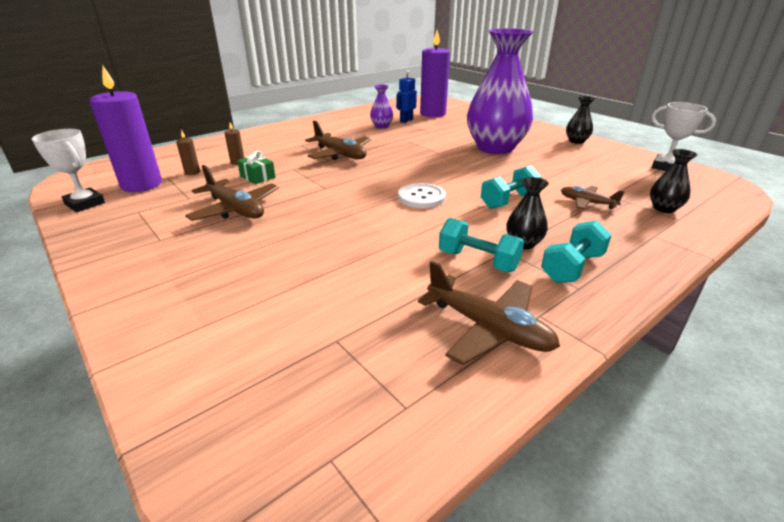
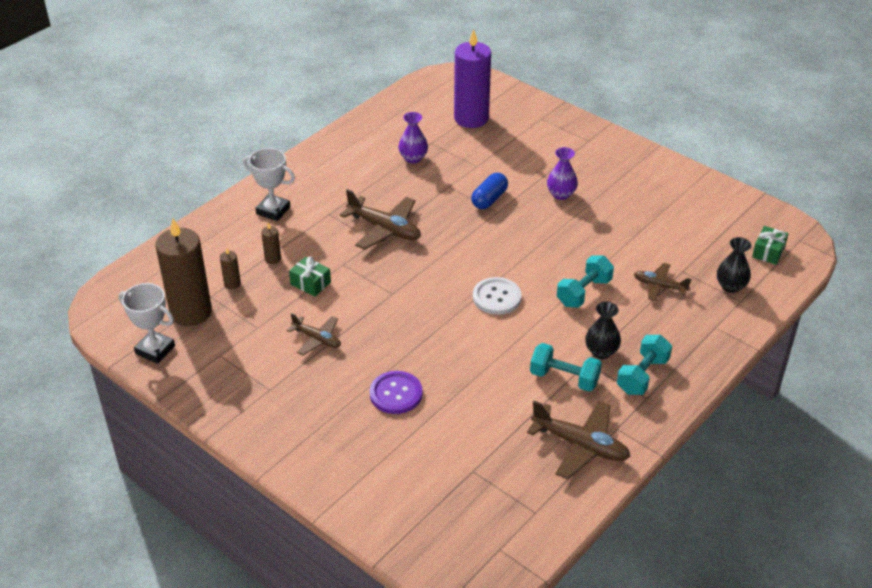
camera: 10 degrees left, 10 degrees up
(141, 184) = (191, 312): purple candle -> brown candle
(235, 209) = (317, 339): brown plane -> brown plane, size x0.61
(285, 255) = (396, 394): none -> purple button
(406, 120) = (440, 140): blue robot -> none
(434, 146) = (489, 199): none -> blue capsule
(495, 148) = (561, 194): purple vase -> purple vase, size x0.41
(576, 141) = (654, 169): black vase -> none
(666, 167) = (746, 213): white trophy -> white trophy (273, 210)
(697, 190) = (768, 252): none -> green gift

